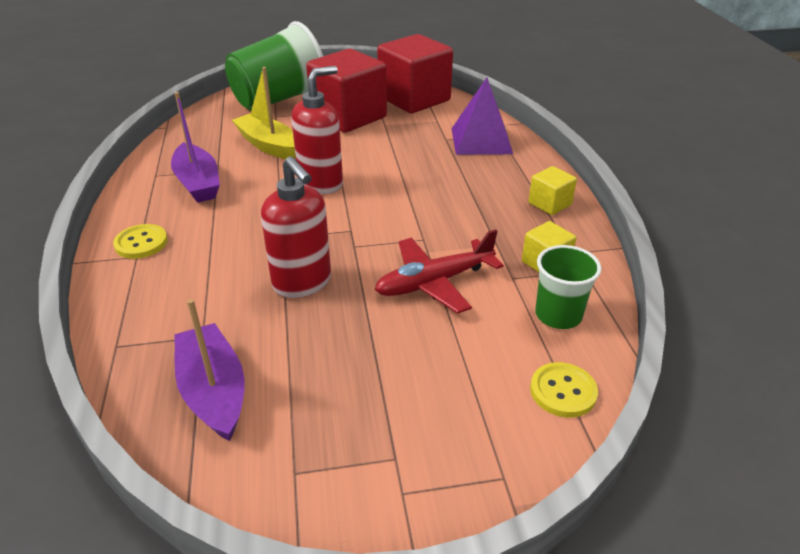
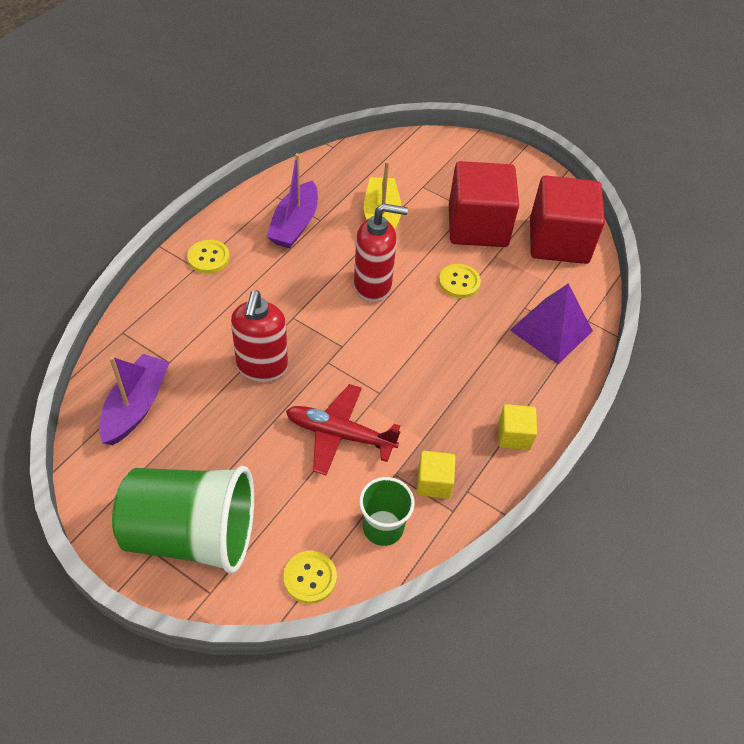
camera: 40 degrees right, 15 degrees up
(279, 100) = (446, 168): green cup -> green cup (192, 534)
(382, 149) = (459, 282): none -> yellow button

